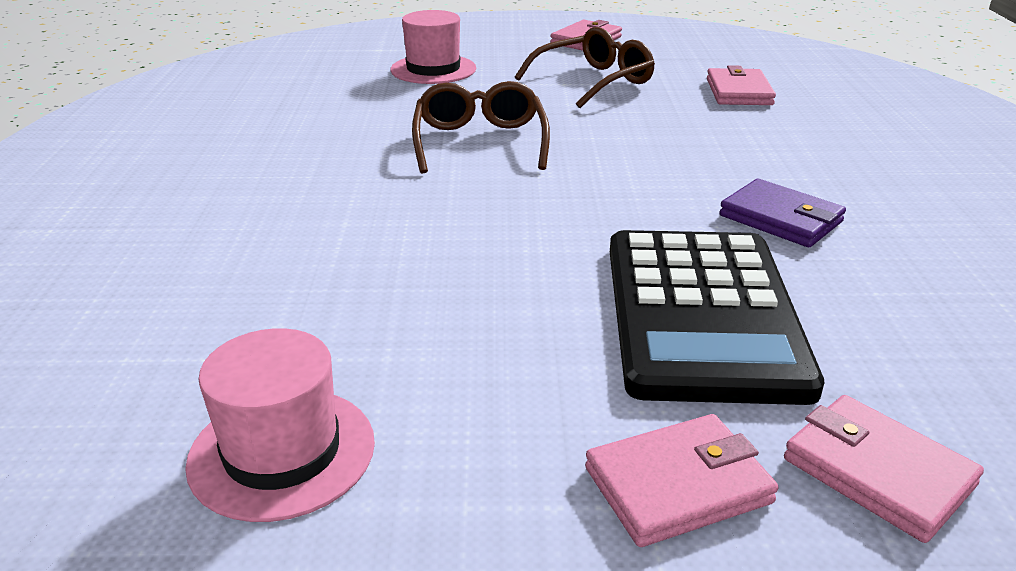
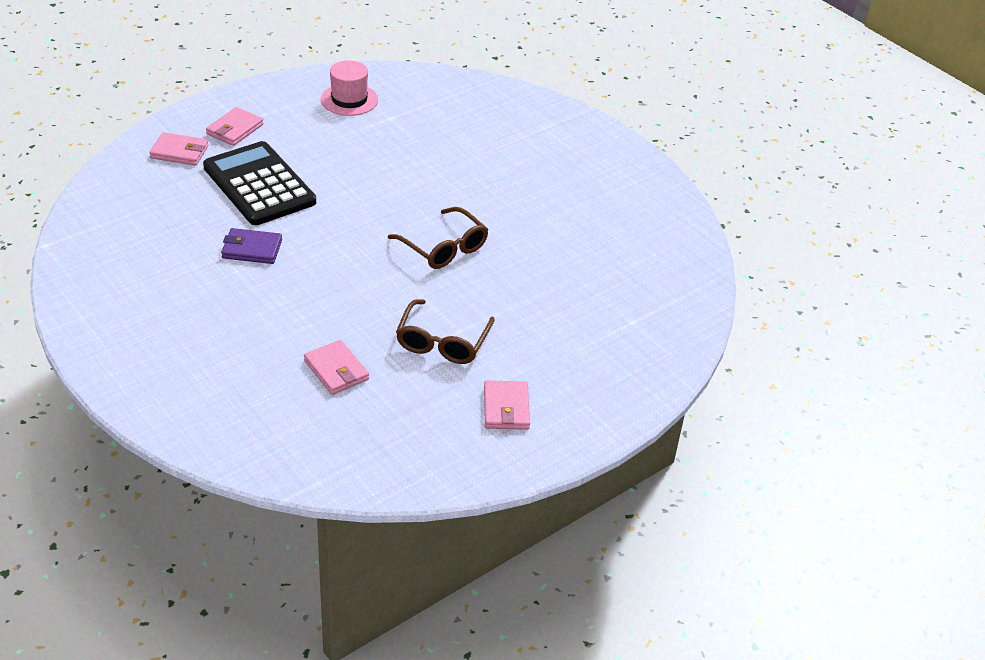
camera: 140 degrees right, 10 degrees up
(433, 69) = (560, 311): pink hat -> none

